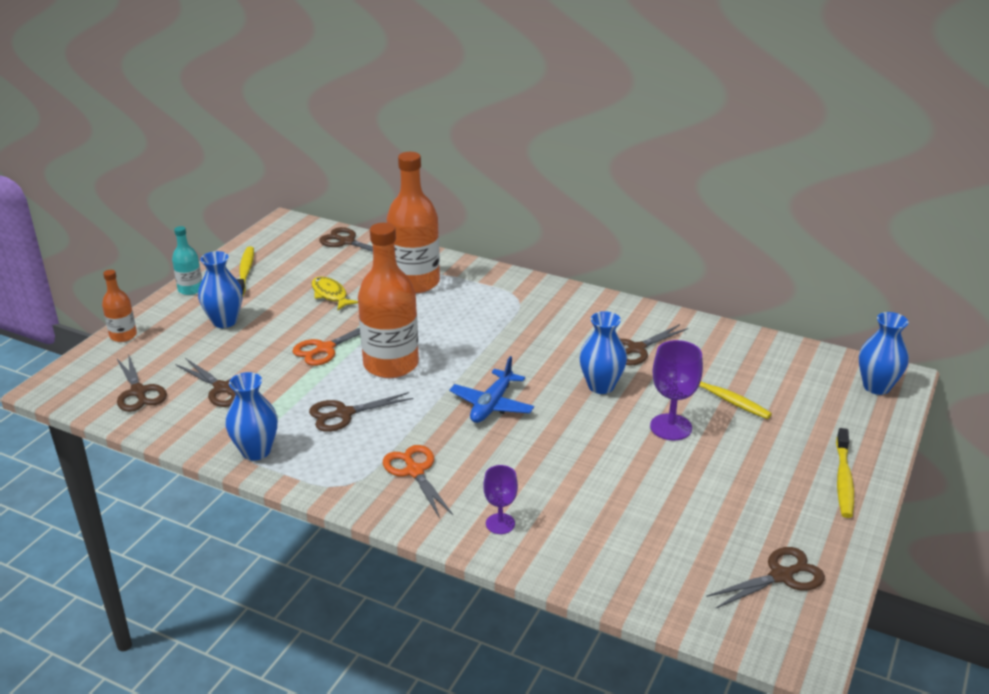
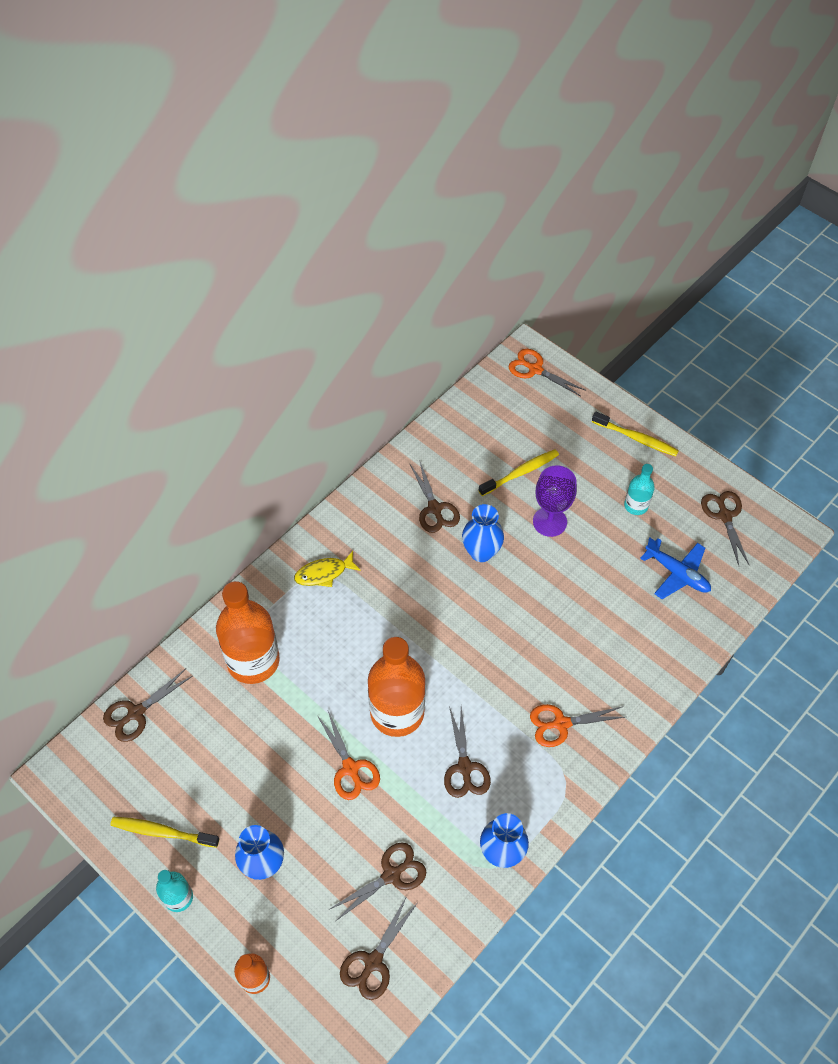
camera: 75 degrees left, 25 degrees up
(138, 392) = (373, 962): brown scissors -> brown scissors turned 135 degrees clockwise
(330, 295) = (247, 747): yellow fish -> yellow fish (324, 573)
(492, 405) = (484, 642): blue plane -> blue plane (677, 573)
(500, 523) = (638, 675): purple goblet -> none
(740, 492) = (636, 505): none -> turquoise bottle
(876, 387) = (535, 369): blue vase -> orange scissors

